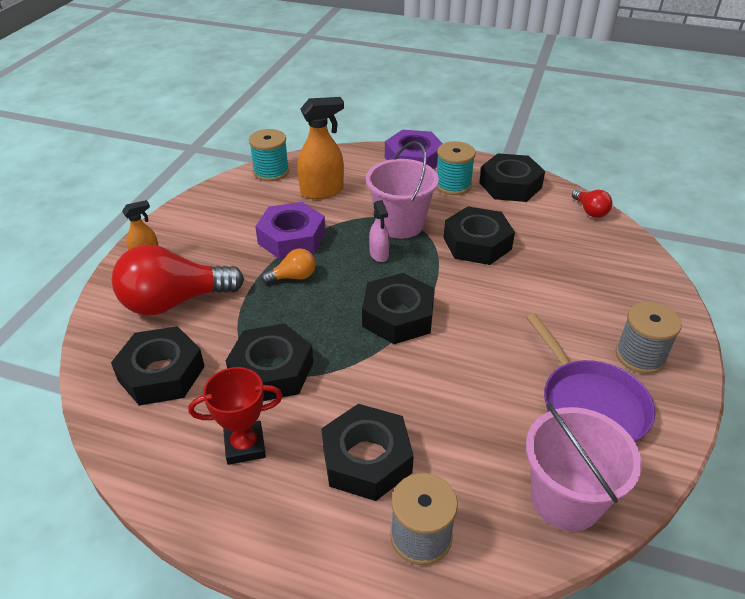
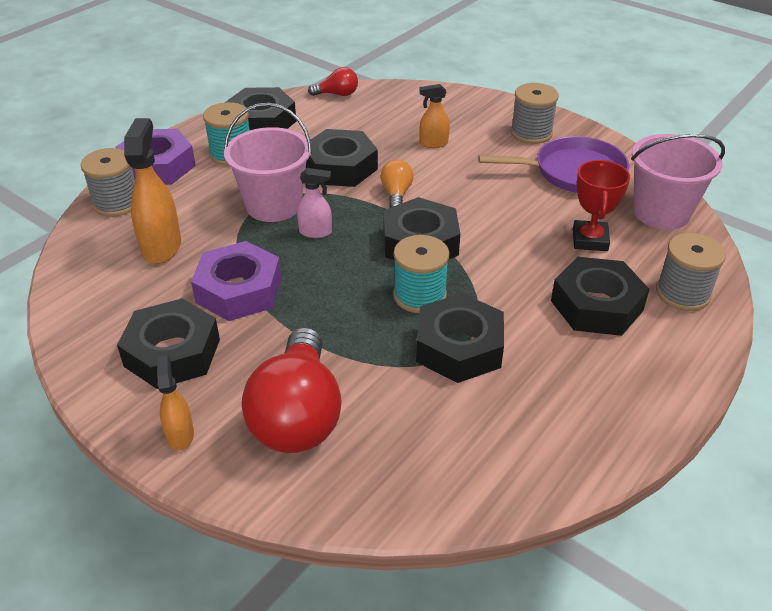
camera: 70 degrees left, 0 degrees up
(161, 373) = (424, 442): black nut -> black nut (172, 353)
(245, 446) = (558, 385): red trophy -> red trophy (590, 240)
(271, 172) = (76, 281): turquoise spool -> turquoise spool (419, 295)
(293, 277) = (314, 303): orange light bulb -> orange light bulb (396, 194)
(359, 158) = (116, 203): none -> grey spool
(559, 289) = (433, 143): none -> orange spray bottle

